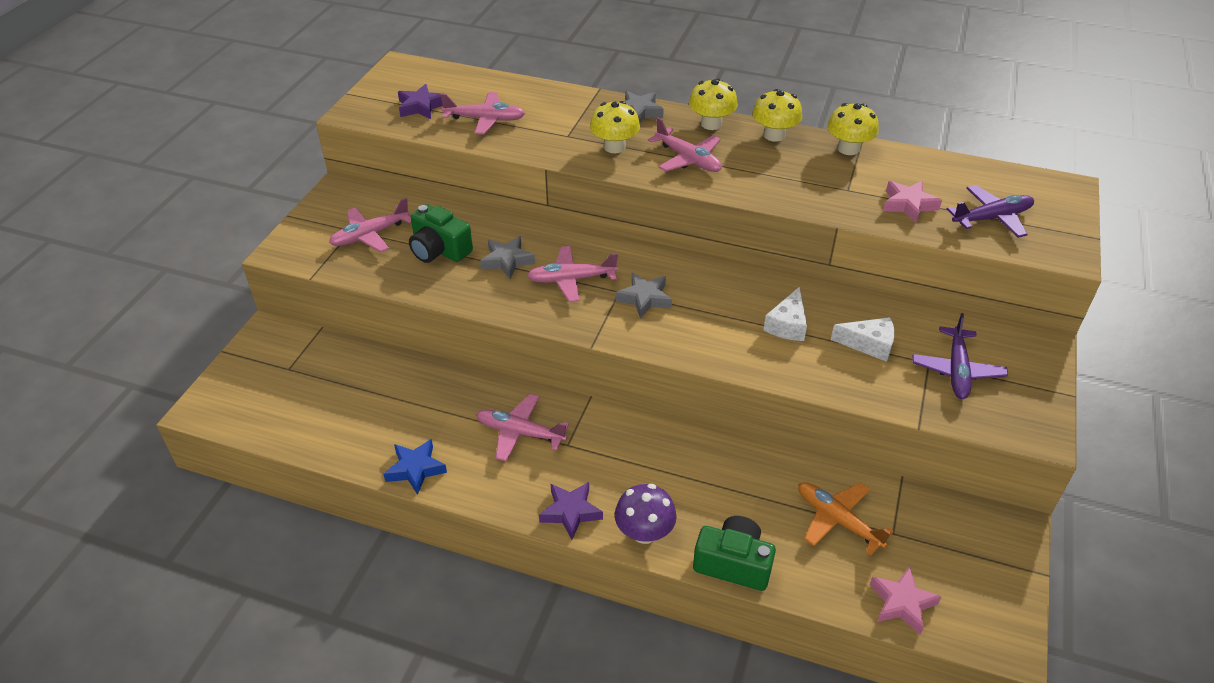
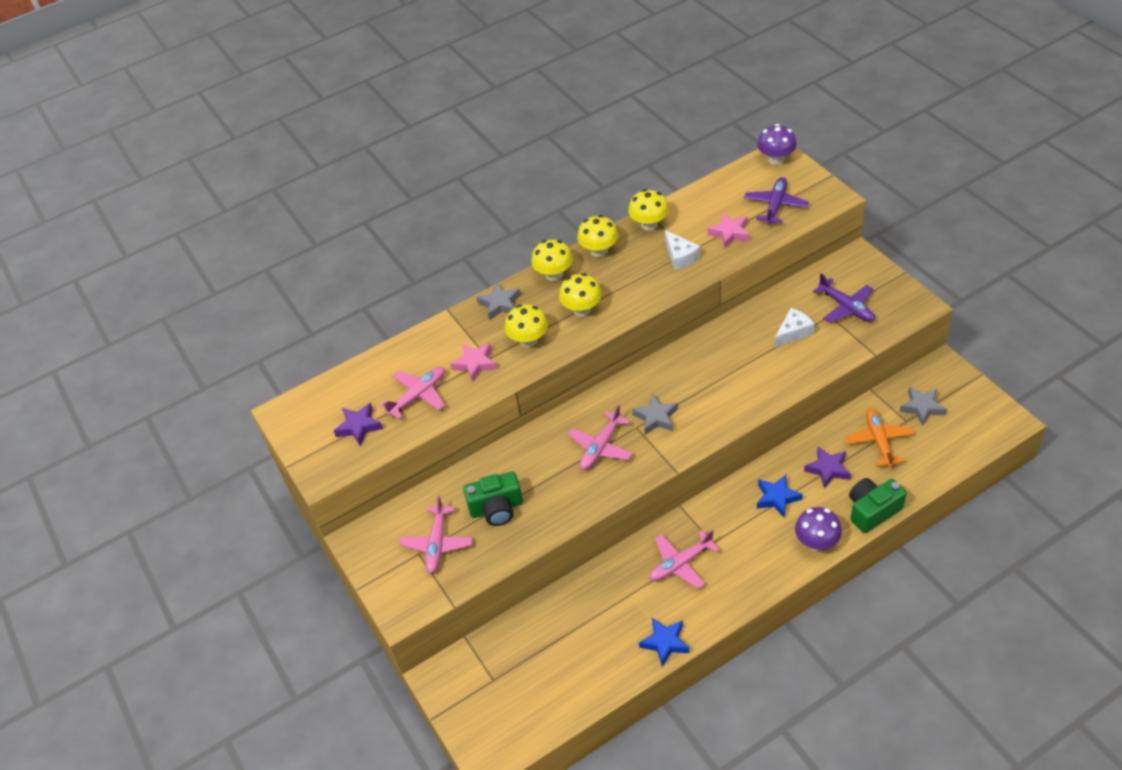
camera: 45 degrees left, 5 degrees up
(507, 261) = (547, 473): grey star -> grey star (922, 408)
(570, 512) = (771, 572): purple star -> purple star (828, 469)
(671, 468) = (777, 498): none -> blue star
(688, 159) = (582, 309): pink plane -> yellow mushroom
(787, 325) = (743, 360): white cheese -> white cheese (680, 256)
(837, 520) = (879, 440): orange plane -> orange plane turned 90 degrees clockwise
(902, 603) = (955, 449): pink star -> pink star (475, 364)
(1058, 188) = (776, 159): none -> purple mushroom

